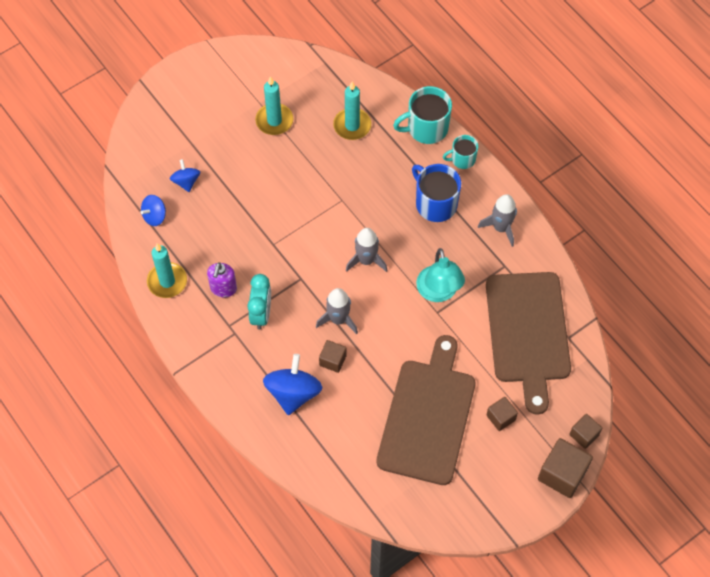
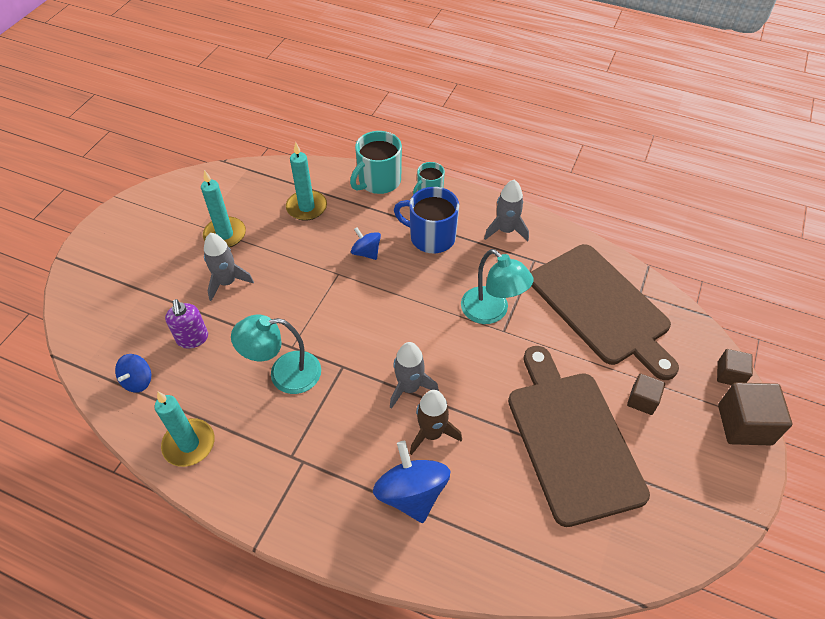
camera: 30 degrees left, 10 degrees down
(186, 181) = (158, 330): blue spinning top -> blue spinning top (366, 252)
(223, 288) = (261, 419): purple soap dispenser -> purple soap dispenser (192, 339)
(257, 262) = (284, 373): none -> turquoise lamp
(261, 314) = (321, 424): turquoise clock -> none
(333, 360) = (431, 433): brown cube -> brown rocket
(366, 260) = (399, 316): grey rocket -> grey rocket (227, 282)

